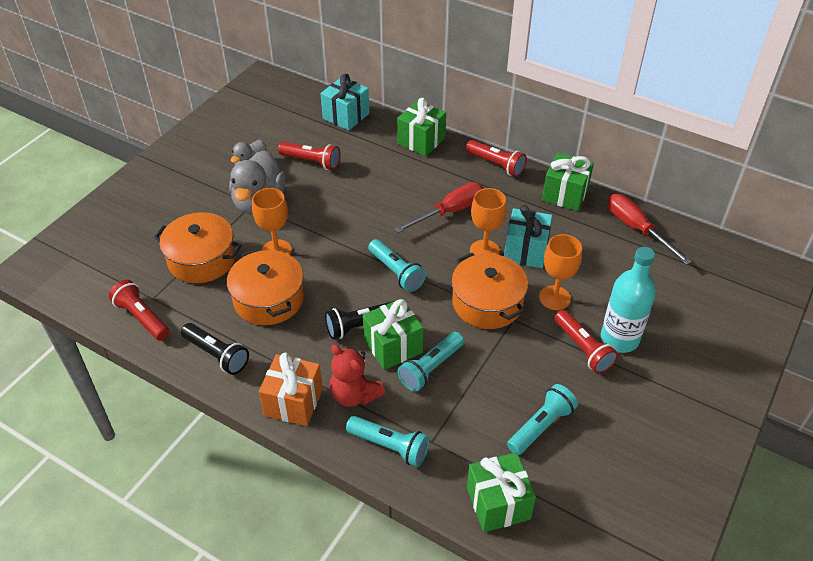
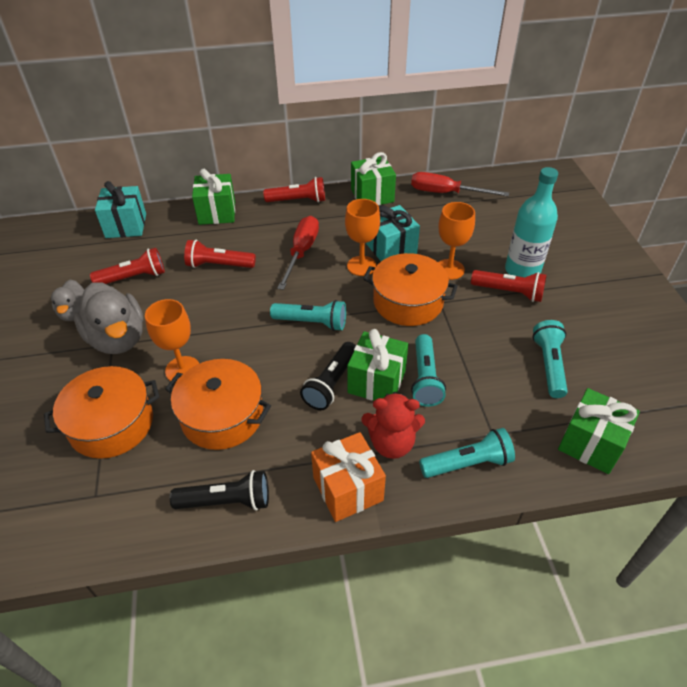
camera: 40 degrees left, 0 degrees up
(142, 318) = (103, 523): red flashlight -> red flashlight (219, 265)

